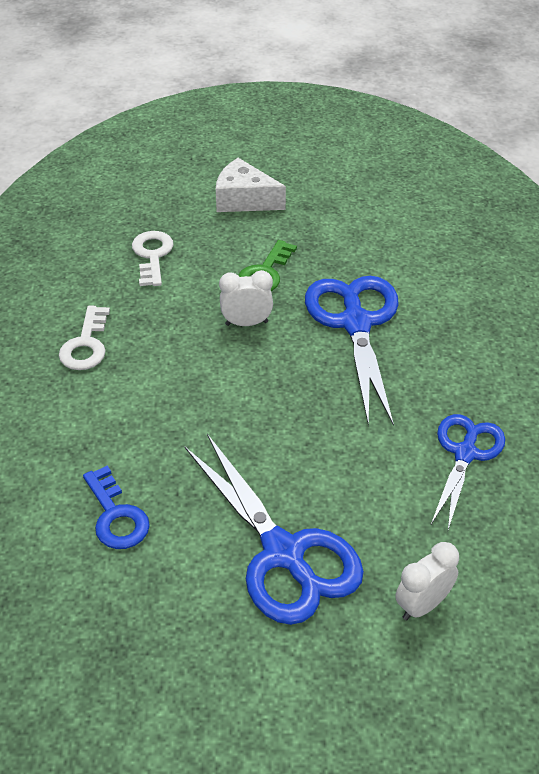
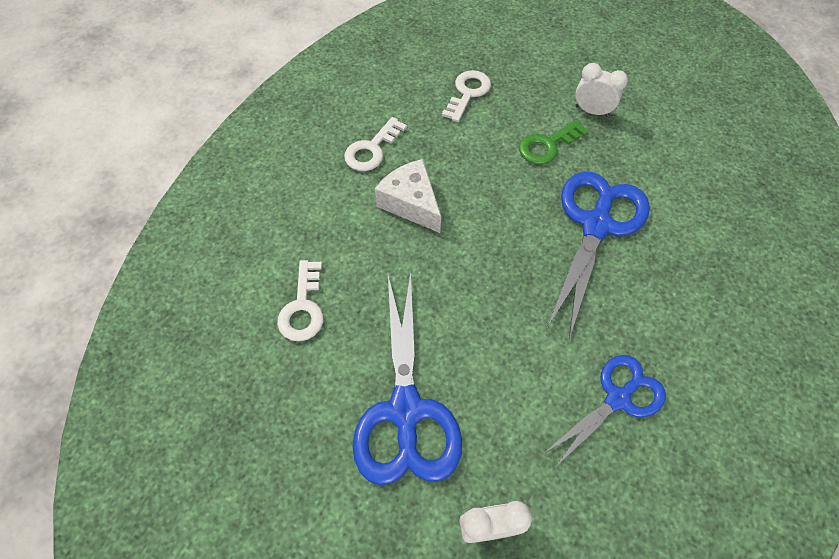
camera: 30 degrees right, 15 degrees up
(116, 515) = (303, 307): blue key -> white key
(244, 200) = (571, 72): white cheese -> white cheese (411, 203)
(246, 323) = (504, 184): white clock -> white clock (592, 111)

